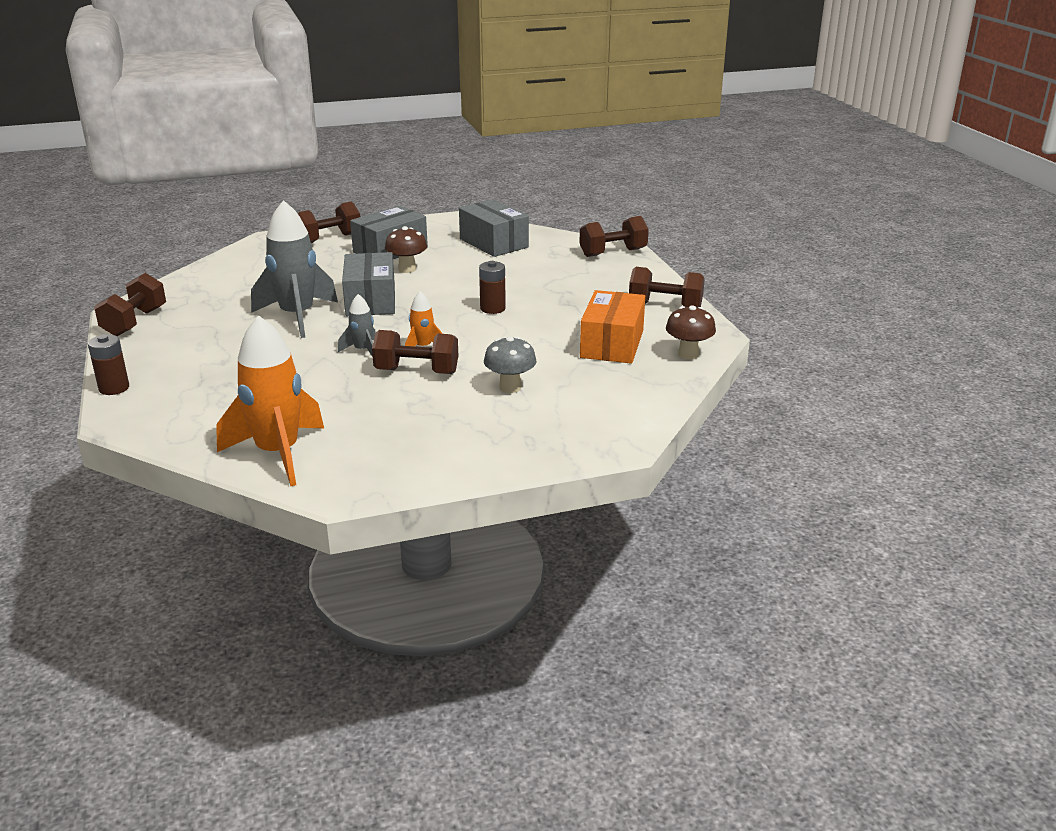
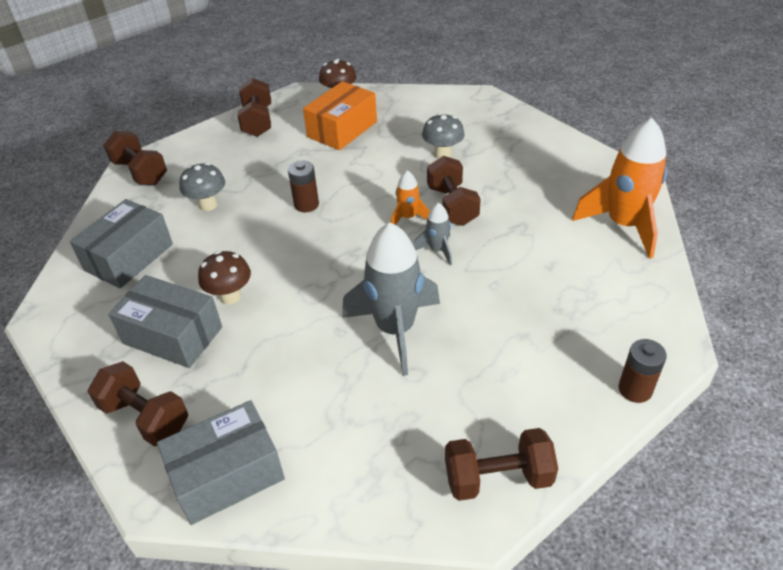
camera: 110 degrees left, 15 degrees up
(370, 301) = (327, 290): grey box -> grey box (227, 474)
(535, 272) = (208, 205): none -> grey mushroom
(612, 344) = (342, 129): orange box -> orange box turned 45 degrees counterclockwise

